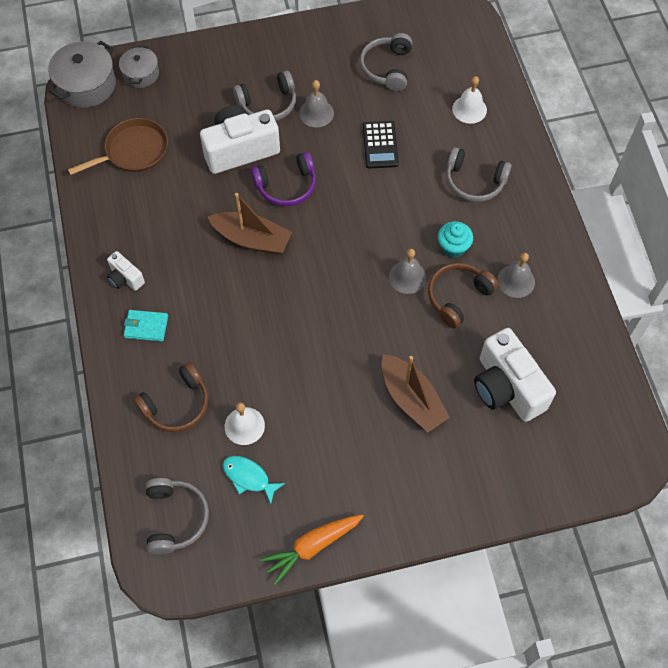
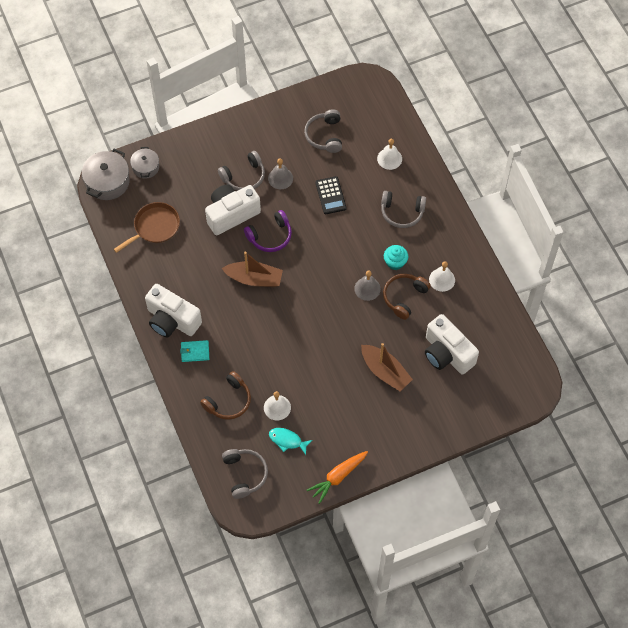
camera: 10 degrees left, 0 degrees up
(125, 278) = (172, 320): white camera -> white camera, size x2.06
(516, 281) = (442, 279): grey bell -> white bell

